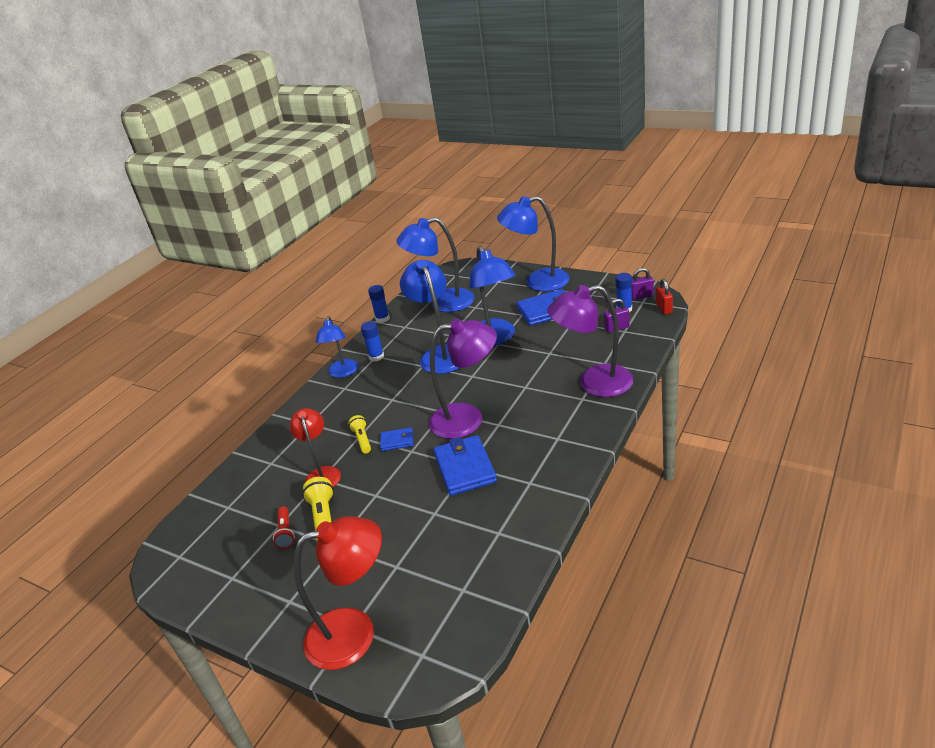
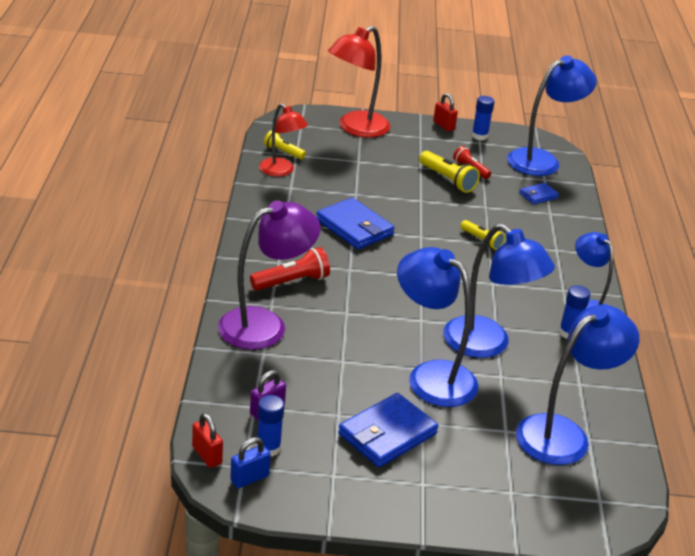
camera: 145 degrees right, 0 degrees up
(241, 619) = (443, 125): none -> red padlock
(322, 474) = (488, 209): red lamp -> red lamp (281, 171)
(382, 319) = (627, 394): blue glue stick -> blue glue stick (479, 136)
(397, 441) = (443, 243): blue wallet -> blue wallet (538, 195)
(468, 419) = (387, 271): purple lamp -> none
(476, 597) = (283, 152): none -> yellow flashlight
(537, 282) = (440, 496): blue lamp -> blue lamp (542, 160)
(555, 417) = (292, 282): none -> red flashlight
(641, 296) = (249, 478): purple padlock -> blue padlock

